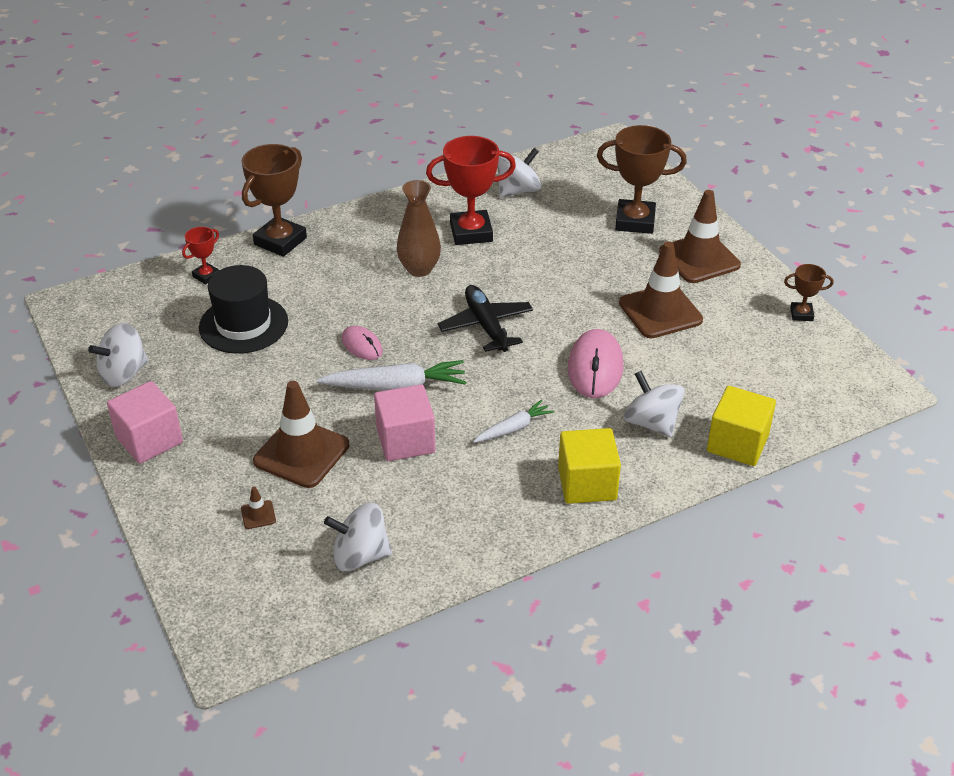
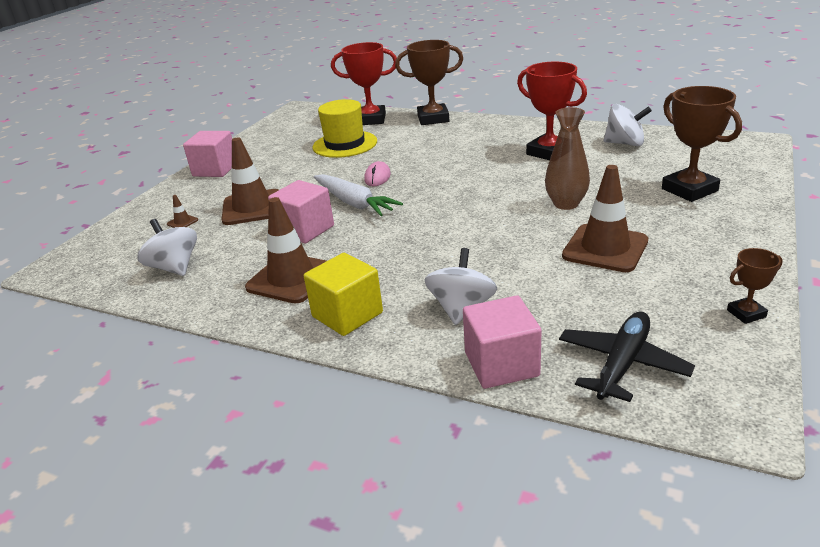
camera: 55 degrees right, 10 degrees down
(124, 373) = (261, 141): white spinning top -> none
(206, 276) = (371, 119): red trophy -> red trophy, size x1.97
(243, 324) = (345, 144): black hat -> yellow hat
(419, 269) = (481, 157): brown vase -> brown vase (566, 204)
(486, 325) = (463, 199): black plane -> black plane (622, 364)
(513, 428) = (370, 258): white carrot -> none
(595, 368) = (487, 255): pink mouse -> none
(699, 258) = (707, 232): brown traffic cone -> brown traffic cone (291, 278)
(737, 443) = (501, 364): yellow cube -> pink cube
(801, 314) = (746, 313): brown trophy -> brown trophy turned 75 degrees counterclockwise

